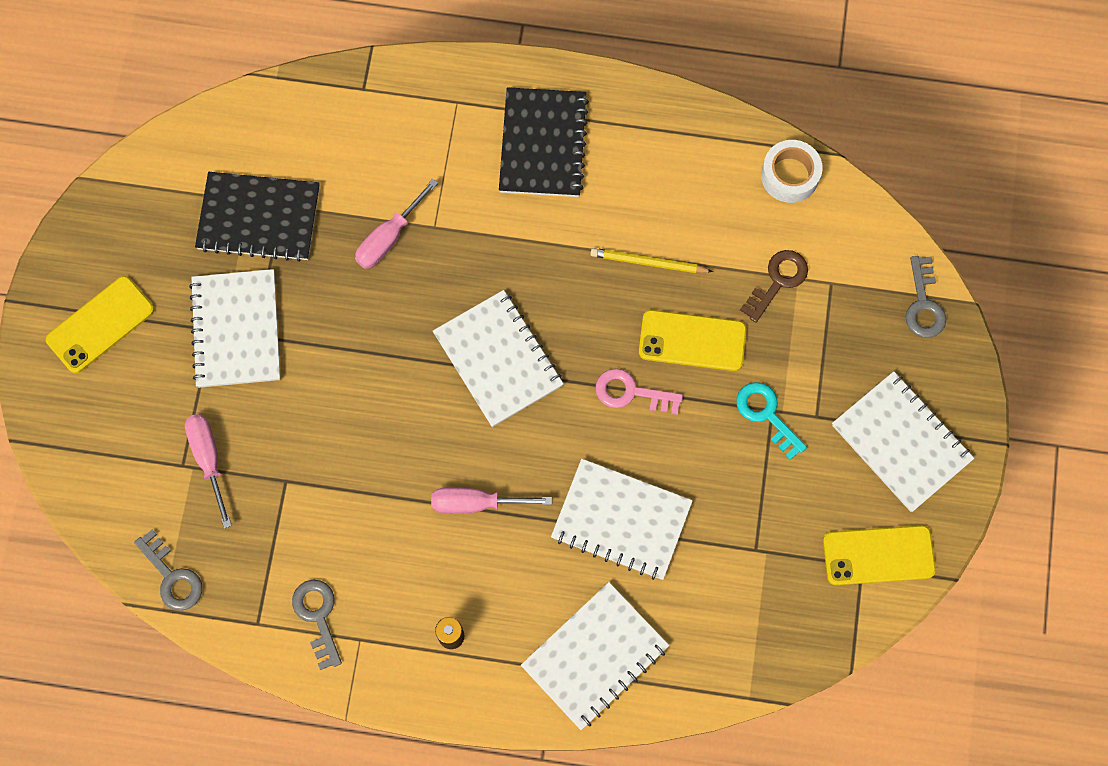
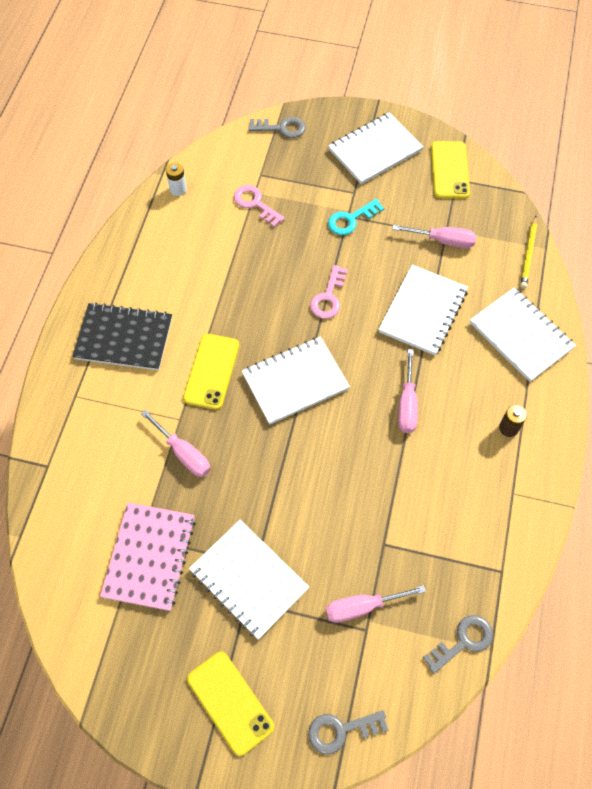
camera: 85 degrees left, 10 degrees down
(236, 330) = (249, 579): white notebook -> white notebook turned 45 degrees clockwise
(259, 218) = (149, 557): black notebook -> pink notebook
(318, 617) = (495, 524): grey key -> grey key (341, 730)
(648, 262) = (230, 278): yellow pencil -> yellow pencil (528, 254)
(692, 341) = (293, 257): yellow phone -> yellow phone (211, 371)
(745, 546) = (443, 241): none -> pink screwdriver
(777, 281) = (255, 204): brown key -> pink key
(790, 175) = (178, 189): white tape -> white battery

